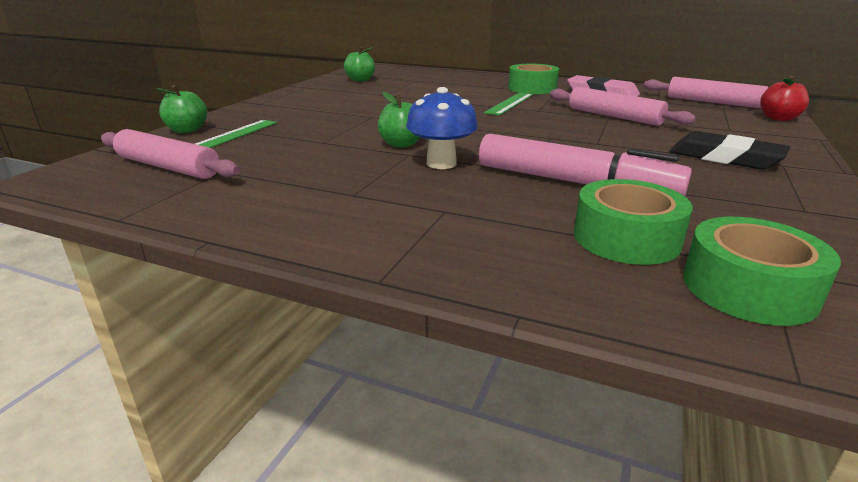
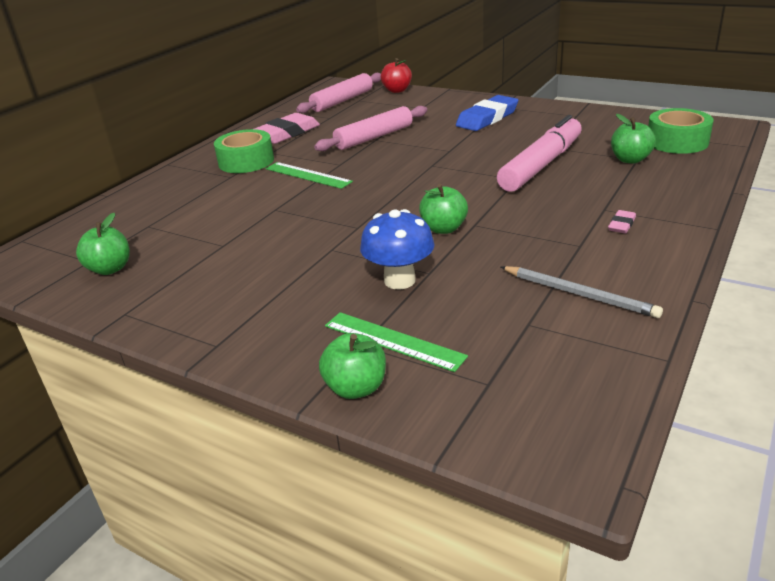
camera: 80 degrees left, 5 degrees up
(168, 167) = (517, 366): pink rolling pin -> none
(255, 190) = (579, 294): none -> grey pencil
(399, 217) = (621, 225): none -> pink eraser
(441, 163) = (501, 210): blue mushroom -> blue mushroom (399, 280)
(626, 238) = (630, 159): green tape -> green apple
(725, 157) = (487, 118): black eraser -> blue eraser

